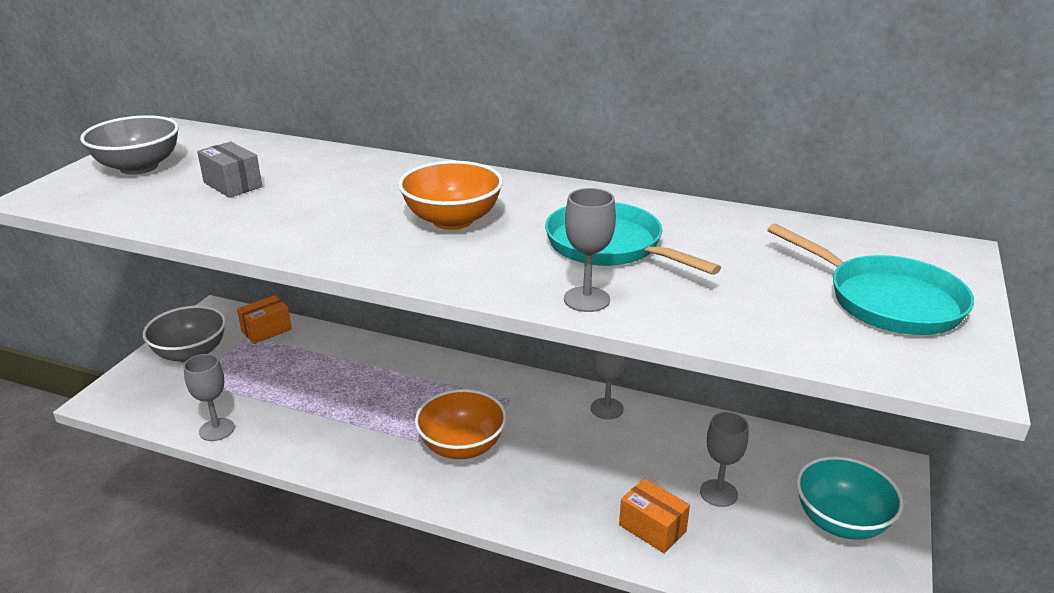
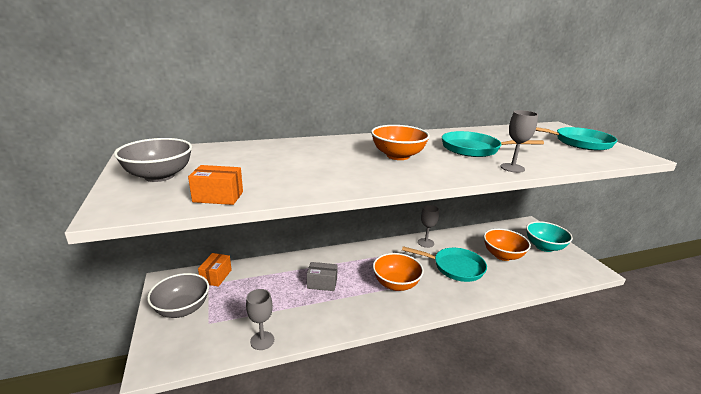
camera: 40 degrees left, 5 degrees down
(232, 185) = (249, 169): grey box -> grey box (322, 283)
(594, 469) = (455, 267): none -> turquoise pan
(652, 528) = (504, 278): orange box -> orange box (218, 197)
(718, 493) = (502, 255): grey goblet -> orange bowl

